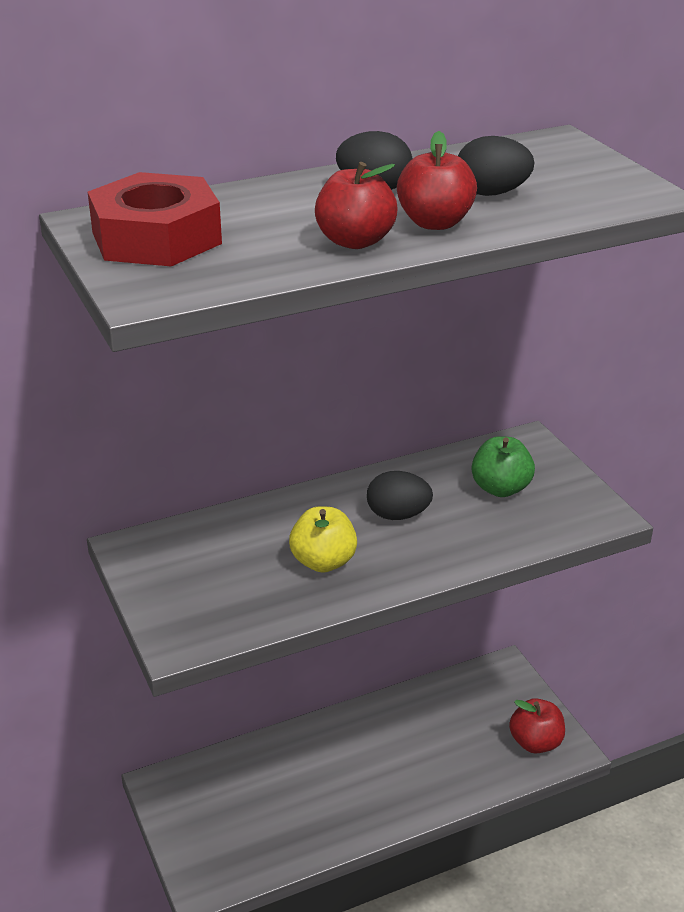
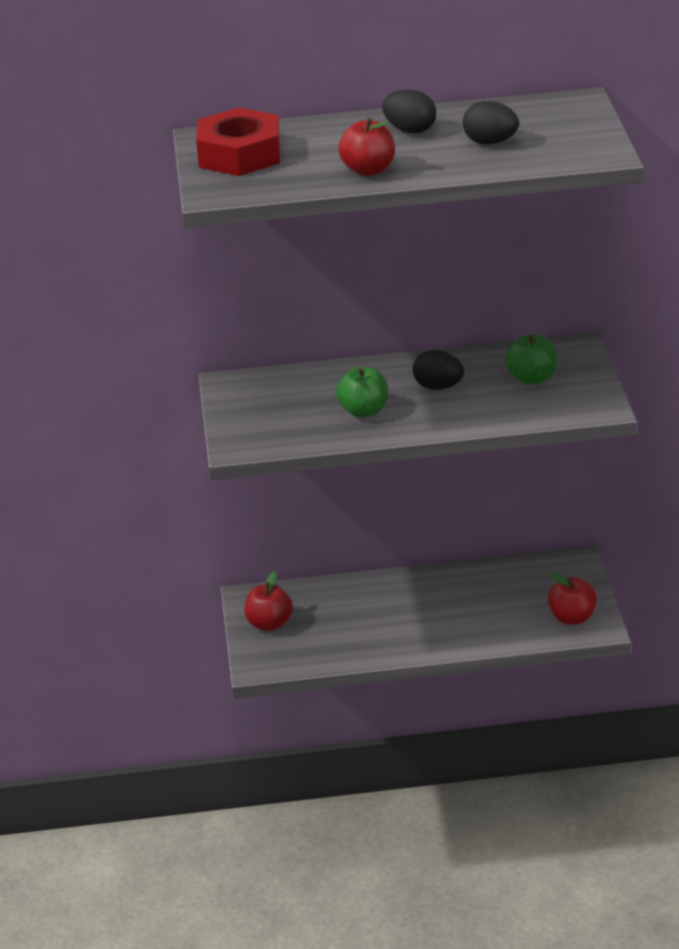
camera: 20 degrees right, 0 degrees up
(323, 562) = (364, 411): yellow apple -> green apple
(435, 223) = (432, 161): red apple -> red apple (269, 624)

